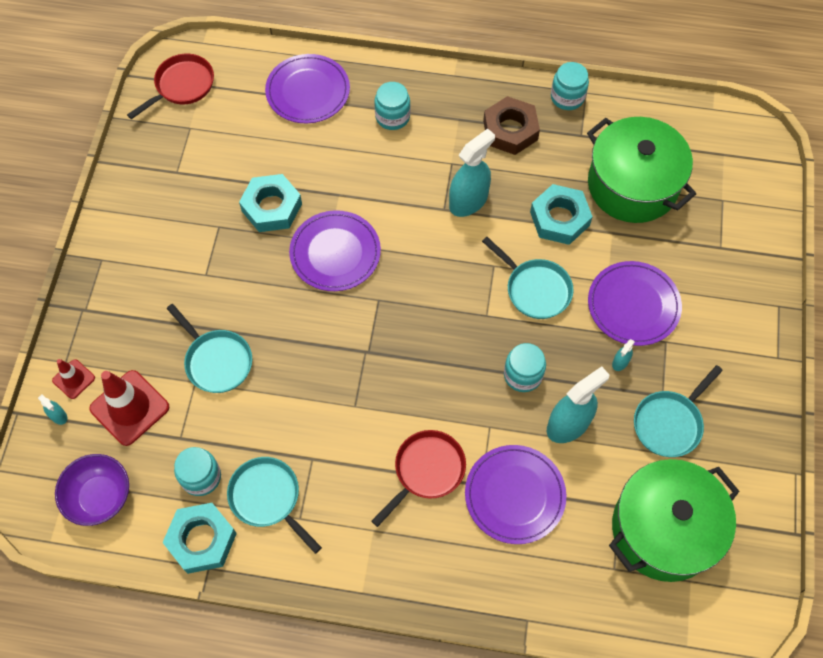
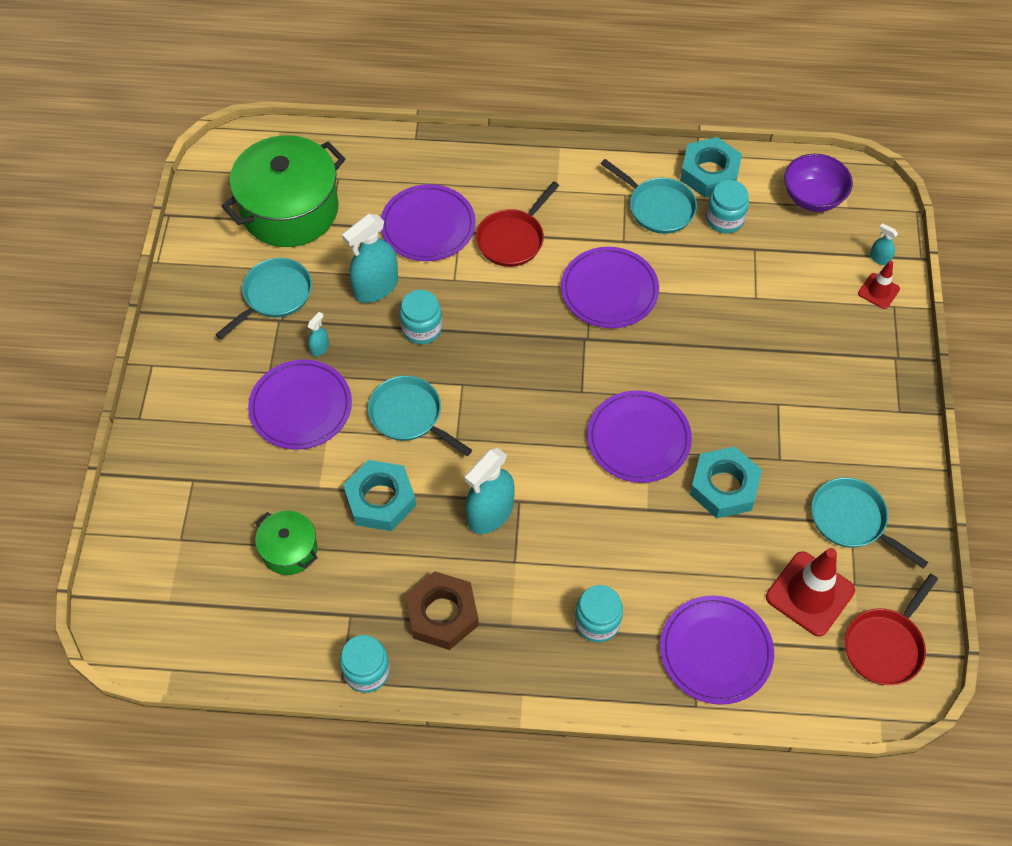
camera: 175 degrees right, 5 degrees down
(129, 408) = (813, 270): red traffic cone -> red traffic cone (810, 594)
(216, 360) = (740, 318): turquoise pan -> turquoise pan (852, 520)
(336, 402) = (609, 290): none -> purple plate
(632, 185) = (289, 550): green pot -> green pot, size x0.50

